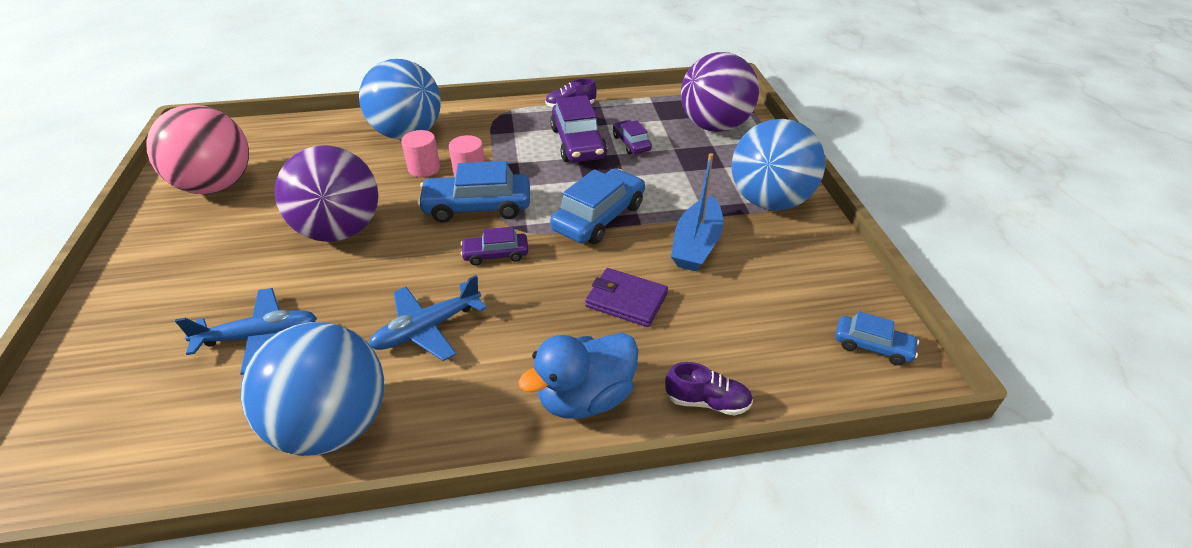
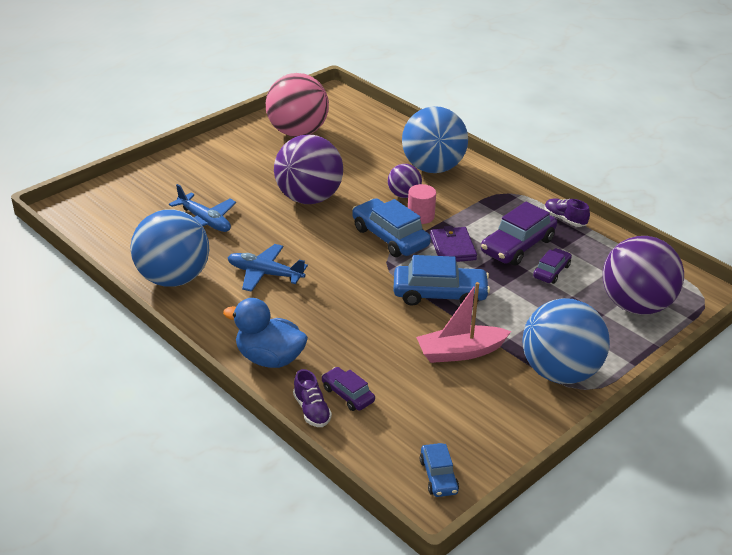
camera: 55 degrees right, 5 degrees down
(424, 168) = (404, 195): pink cylinder -> purple ball
(496, 254) = (352, 267): purple car -> purple car (348, 394)
(626, 300) = (367, 341): purple wallet -> purple wallet (453, 247)
(696, 244) = (460, 352): blue boat -> pink boat

